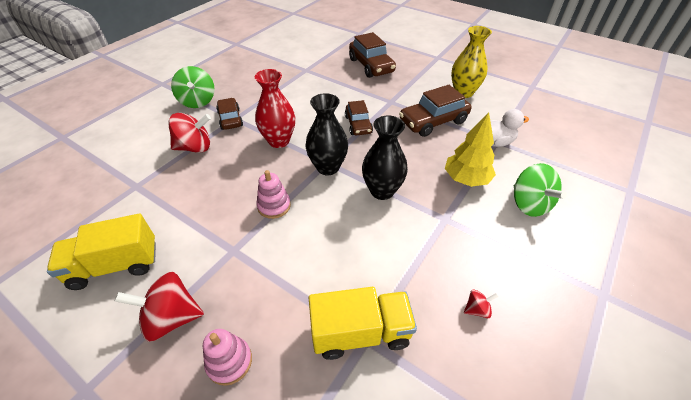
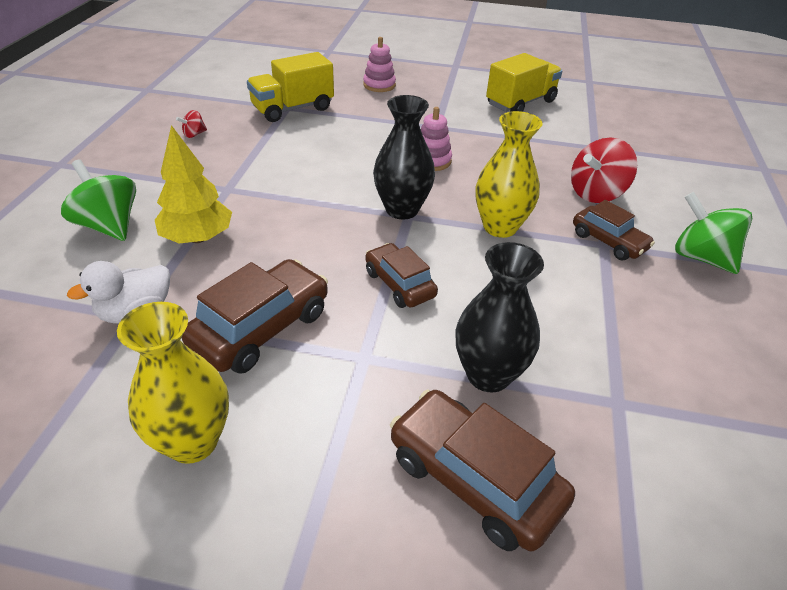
camera: 155 degrees right, 5 degrees down
(171, 318) = (440, 92): red spinning top -> none
(279, 141) = (500, 227): red vase -> yellow vase
(382, 191) = (315, 199): black vase -> black vase (488, 375)

